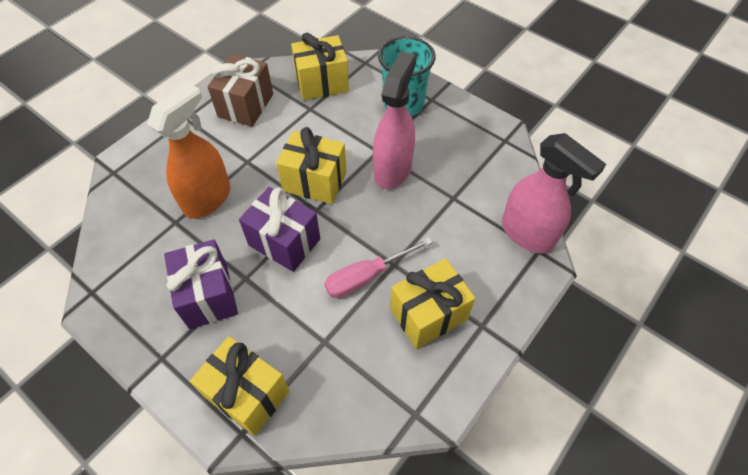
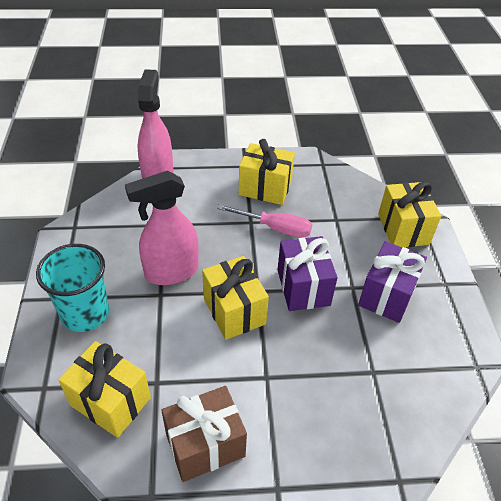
camera: 135 degrees left, 10 degrees down
(208, 199) = (330, 369): orange spray bottle -> none

